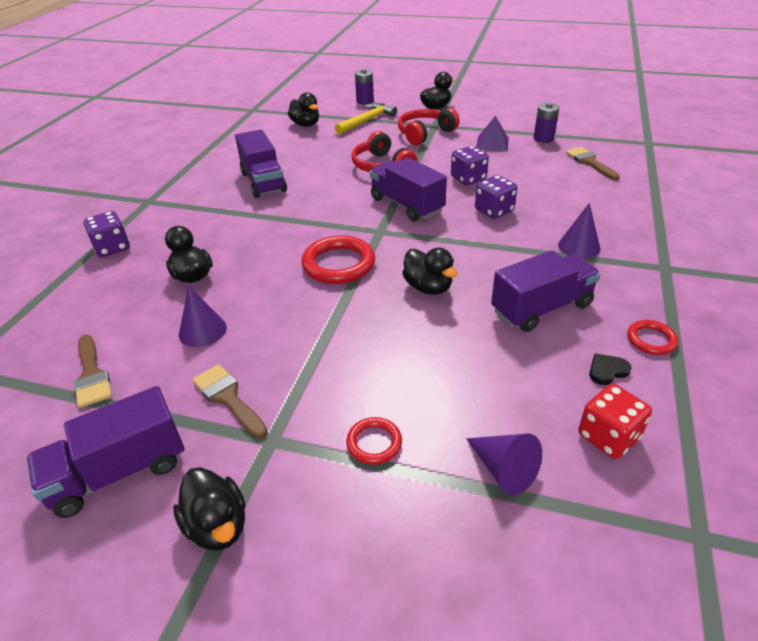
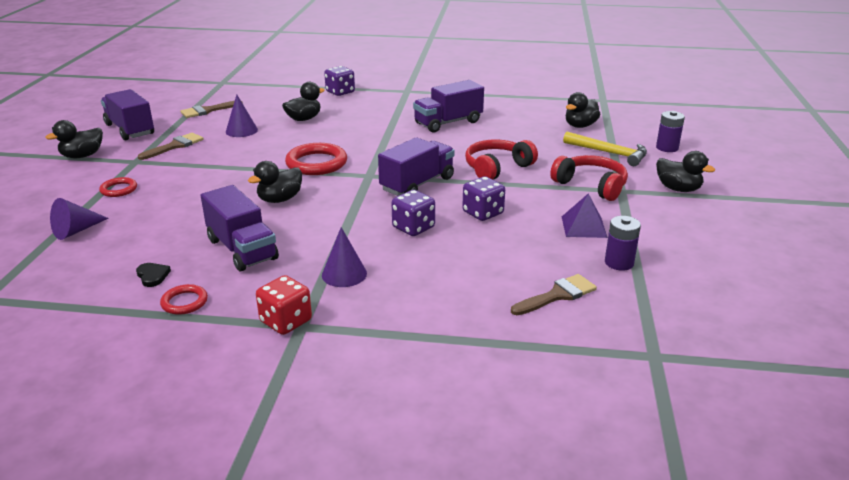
camera: 80 degrees right, 10 degrees down
(608, 436) = (84, 271): red dice -> red dice (286, 321)

